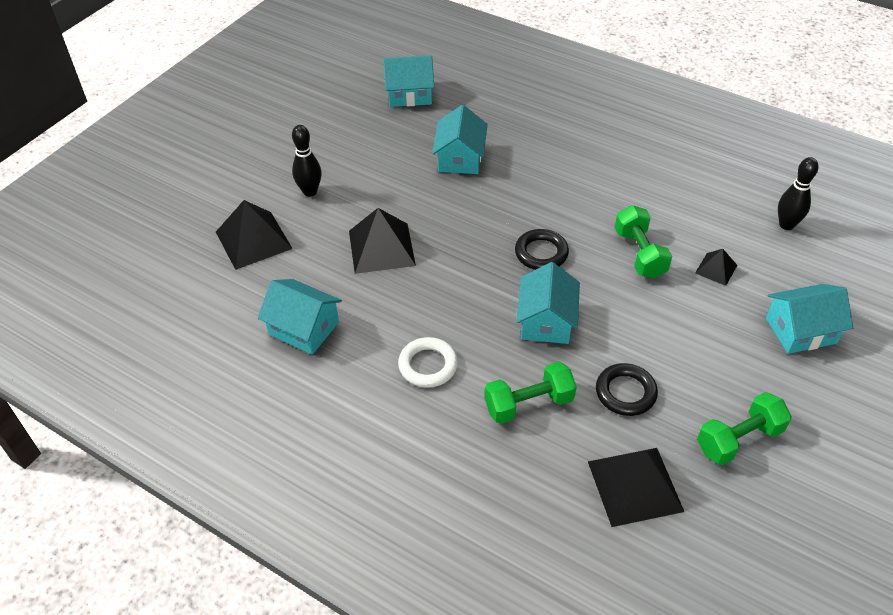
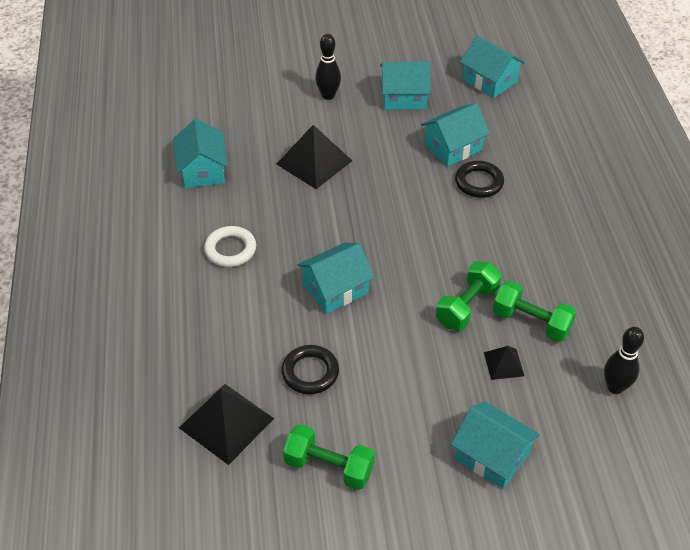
camera: 50 degrees right, 0 degrees up
(253, 240) = (254, 99): black pyramid -> none
(369, 150) = (404, 97): none -> turquoise house
(528, 404) = (247, 322): green dumbbell -> green dumbbell (531, 322)
(541, 253) = (402, 248): black ring -> black ring (479, 182)

